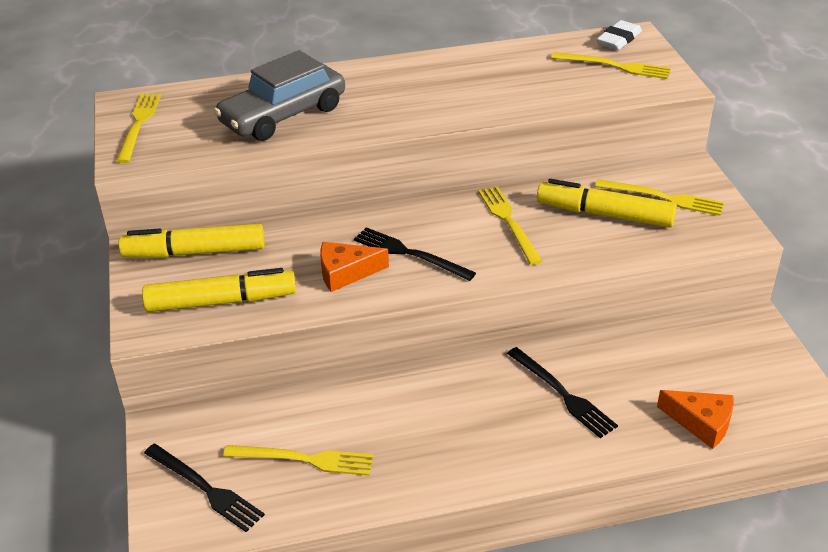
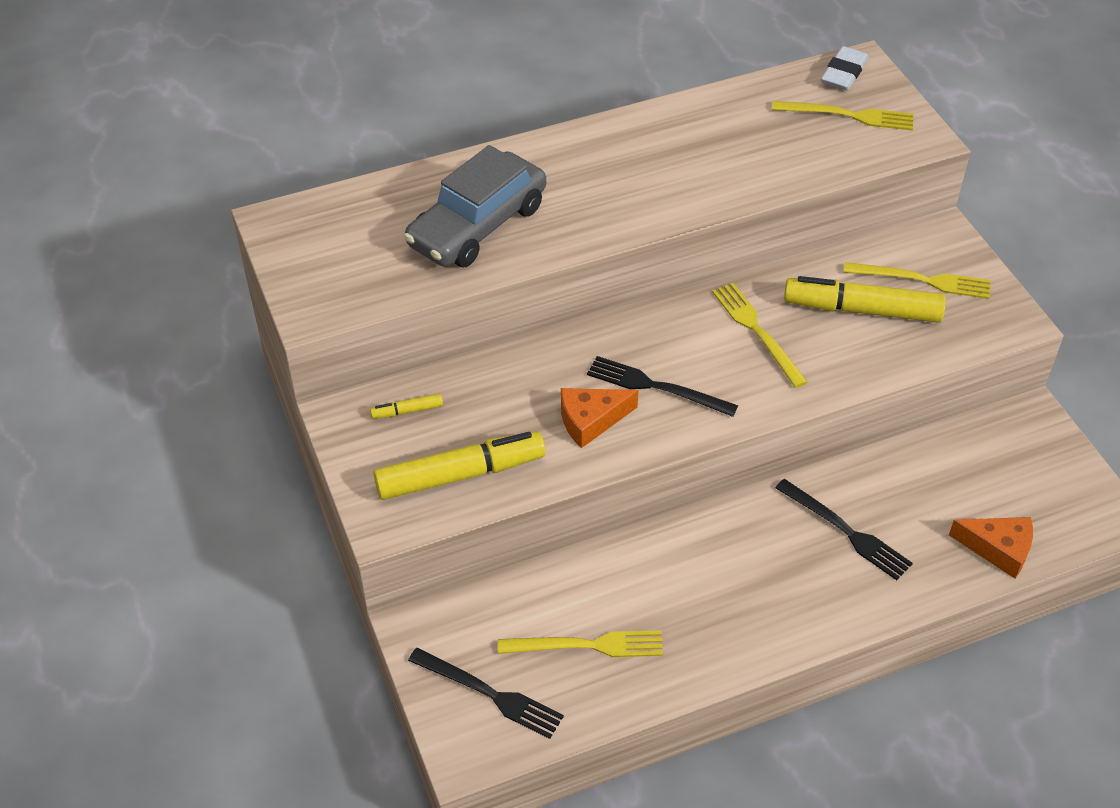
camera: 10 degrees left, 10 degrees up
(139, 124) = (306, 255): yellow fork -> none
(195, 252) = (407, 411): yellow marker -> yellow marker, size x0.44

